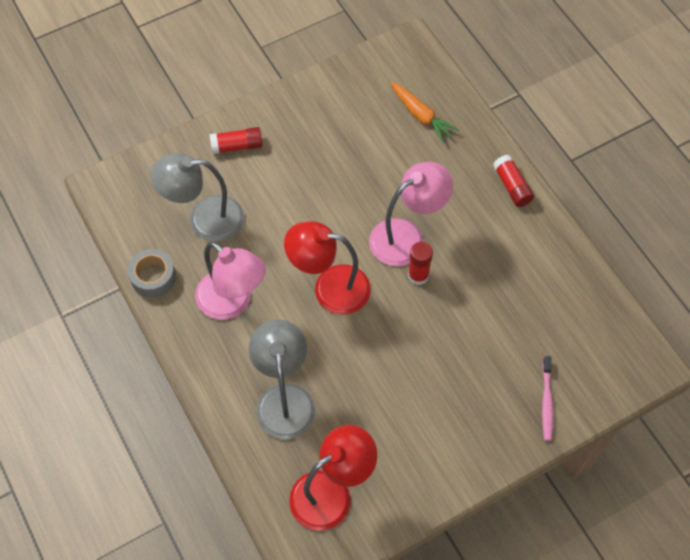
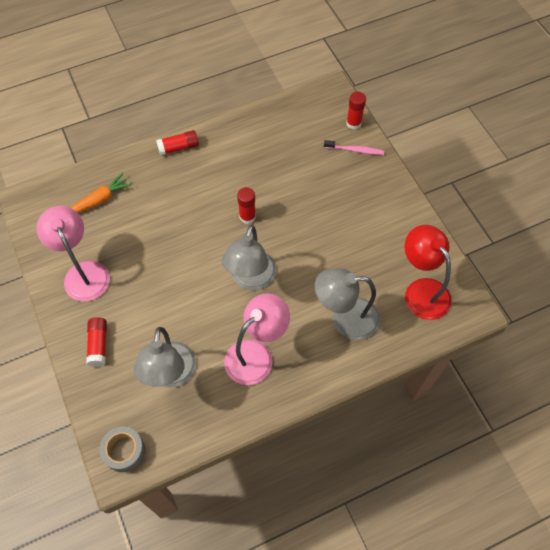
camera: 85 degrees left, 0 degrees up
(153, 277) = (224, 421): grey tape -> grey tape (124, 451)
(330, 288) = (251, 279): red lamp -> grey lamp
(406, 237) = (212, 221): pink lamp -> pink lamp (83, 272)
(594, 398) = (353, 123): none -> red glue stick

